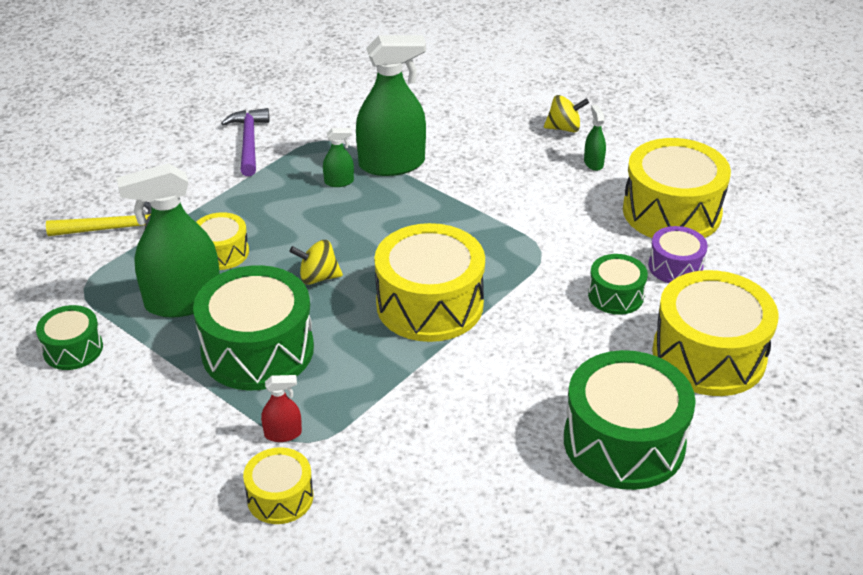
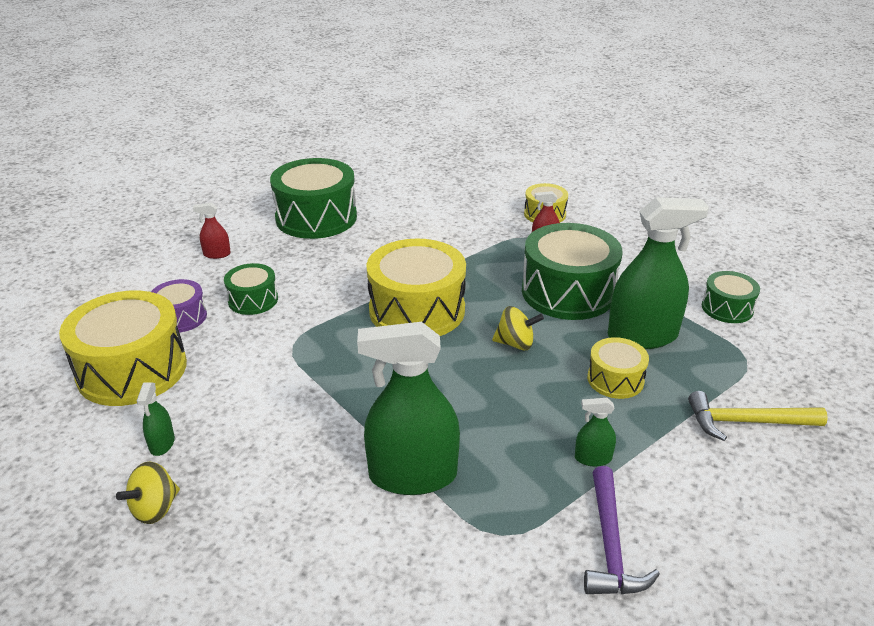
camera: 170 degrees left, 5 degrees down
(339, 182) = (484, 455): green spray bottle -> green spray bottle (593, 458)
(564, 128) = (155, 509): yellow spinning top -> yellow spinning top turned 60 degrees counterclockwise
(709, 355) = (217, 254): yellow drum -> red spray bottle

